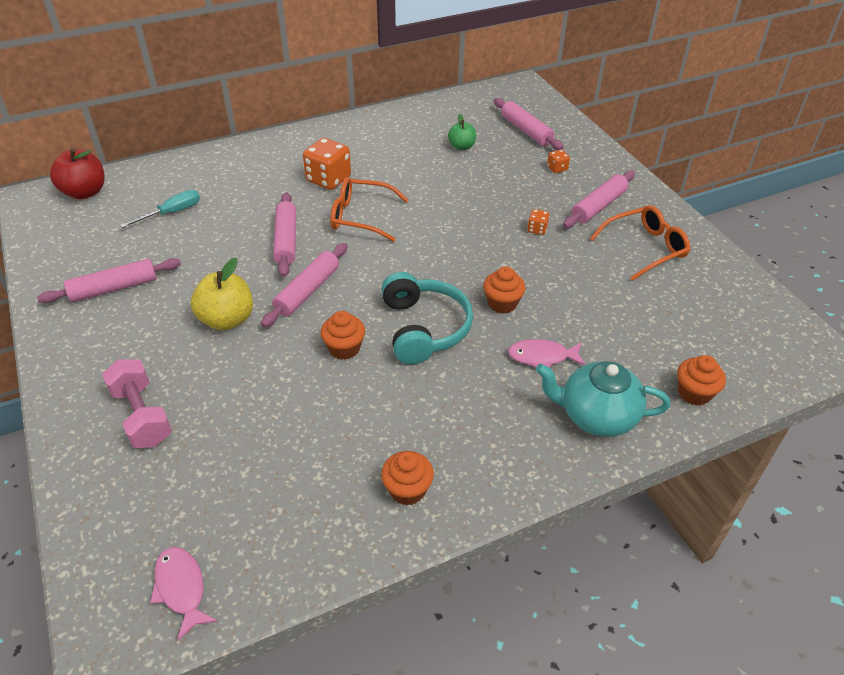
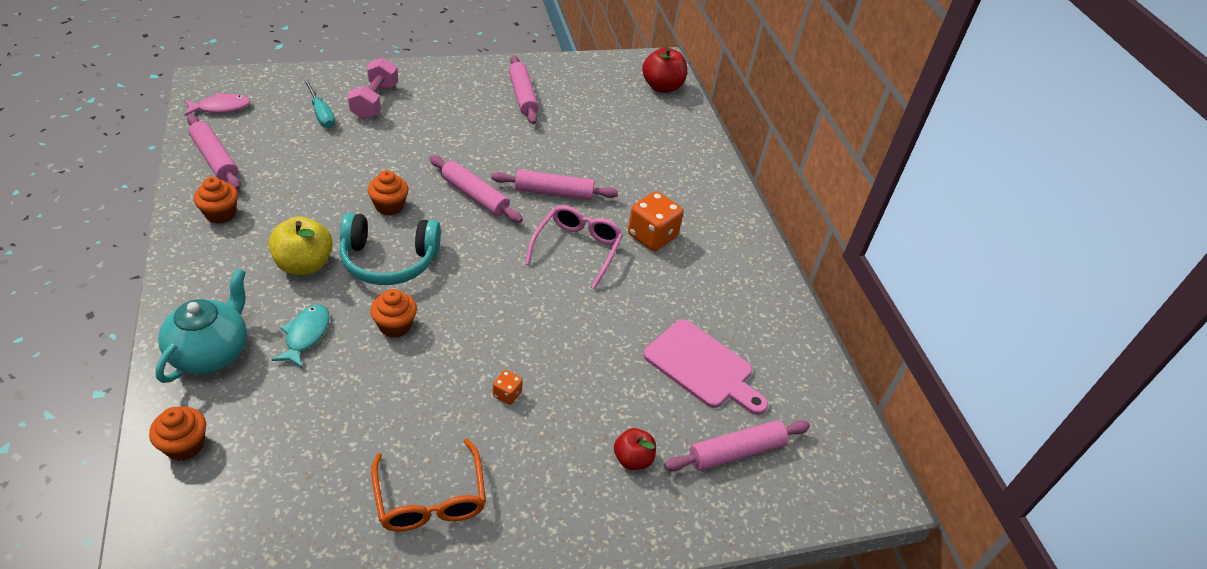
camera: 95 degrees right, 0 degrees up
(142, 416) = (375, 101): pink dumbbell -> pink dumbbell turned 60 degrees counterclockwise
(172, 213) = (618, 130): turquoise screwdriver -> turquoise screwdriver (321, 114)
(227, 319) = (458, 147): yellow apple -> yellow apple (304, 264)
(360, 216) = (577, 249): orange glasses -> pink glasses
(461, 147) = (702, 367): green apple -> pink cutting board
(542, 357) = (306, 335): pink fish -> turquoise fish
(557, 168) = (632, 459): orange dice -> red apple
(598, 206) = (534, 478): pink rolling pin -> pink rolling pin (215, 159)

